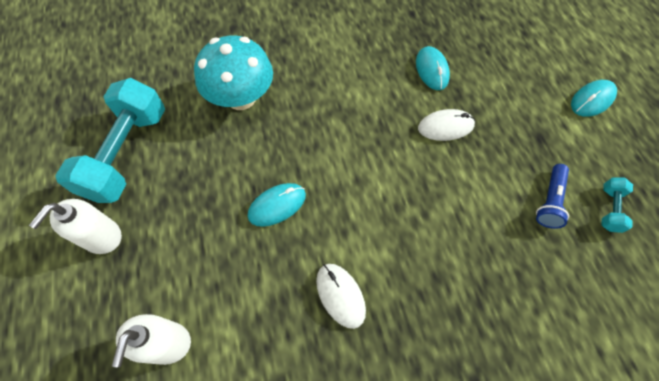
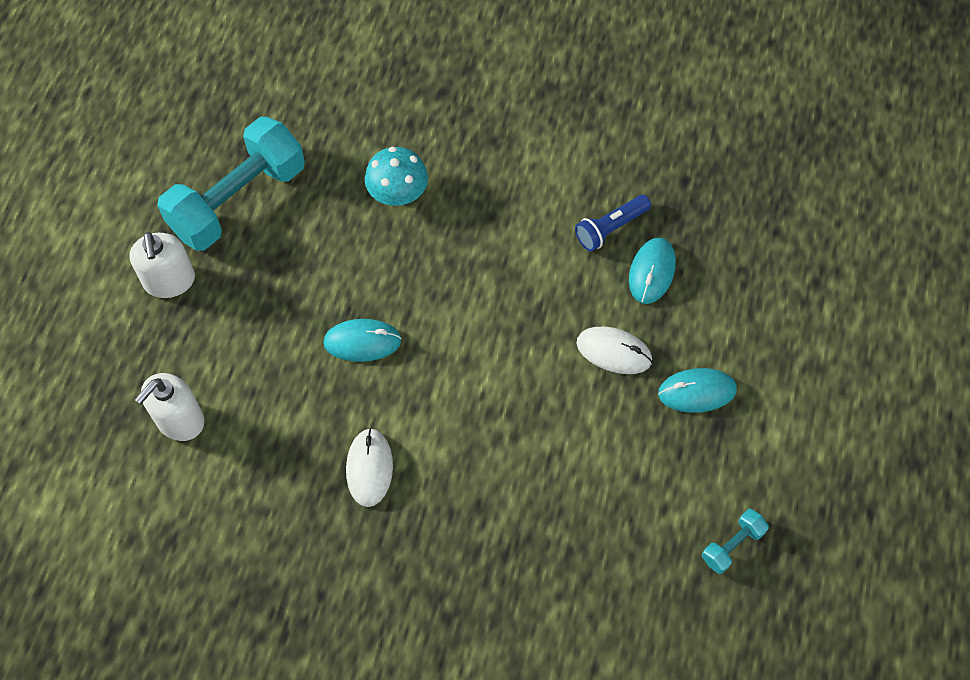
camera: 30 degrees right, 0 degrees up
(102, 236) = (169, 281): white soap dispenser -> white soap dispenser turned 75 degrees counterclockwise
(241, 98) = (398, 193): turquoise mushroom -> turquoise mushroom, size x0.65
(549, 201) = (668, 499): blue flashlight -> blue flashlight (610, 228)
(592, 100) = (828, 414): turquoise mouse -> turquoise mouse (697, 391)

